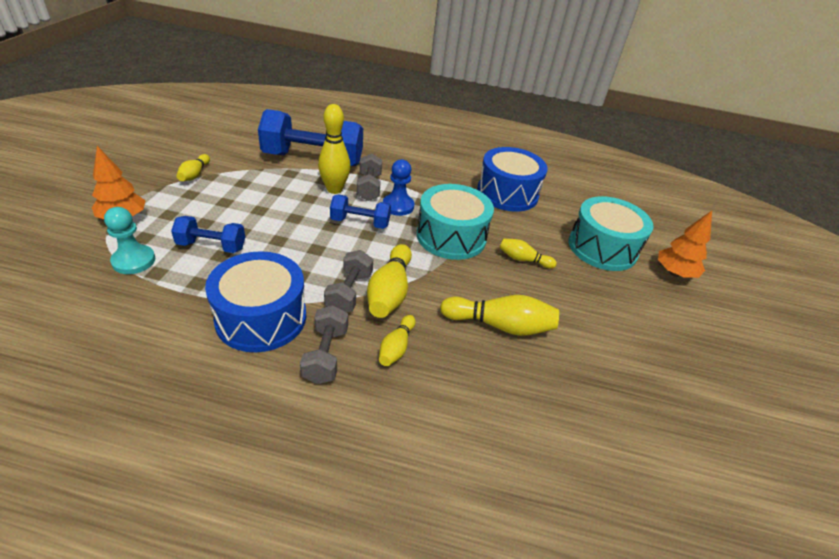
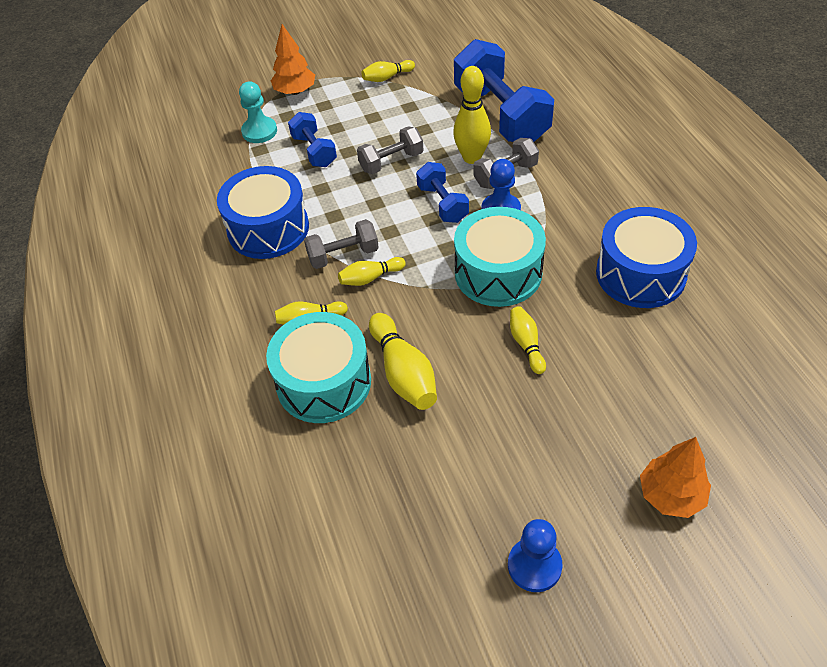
camera: 65 degrees right, 10 degrees up
(326, 355) = (264, 285): grey dumbbell -> grey dumbbell (391, 162)
(390, 292) = (370, 278): yellow bowling pin -> yellow bowling pin, size x0.59
(602, 248) = (636, 404): turquoise drum -> turquoise drum (324, 382)
(703, 353) = (534, 566): none -> blue pawn

